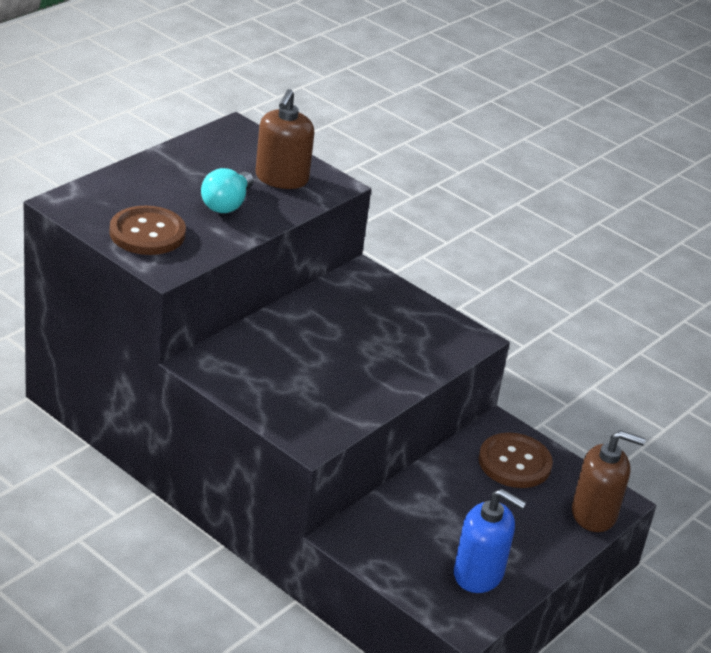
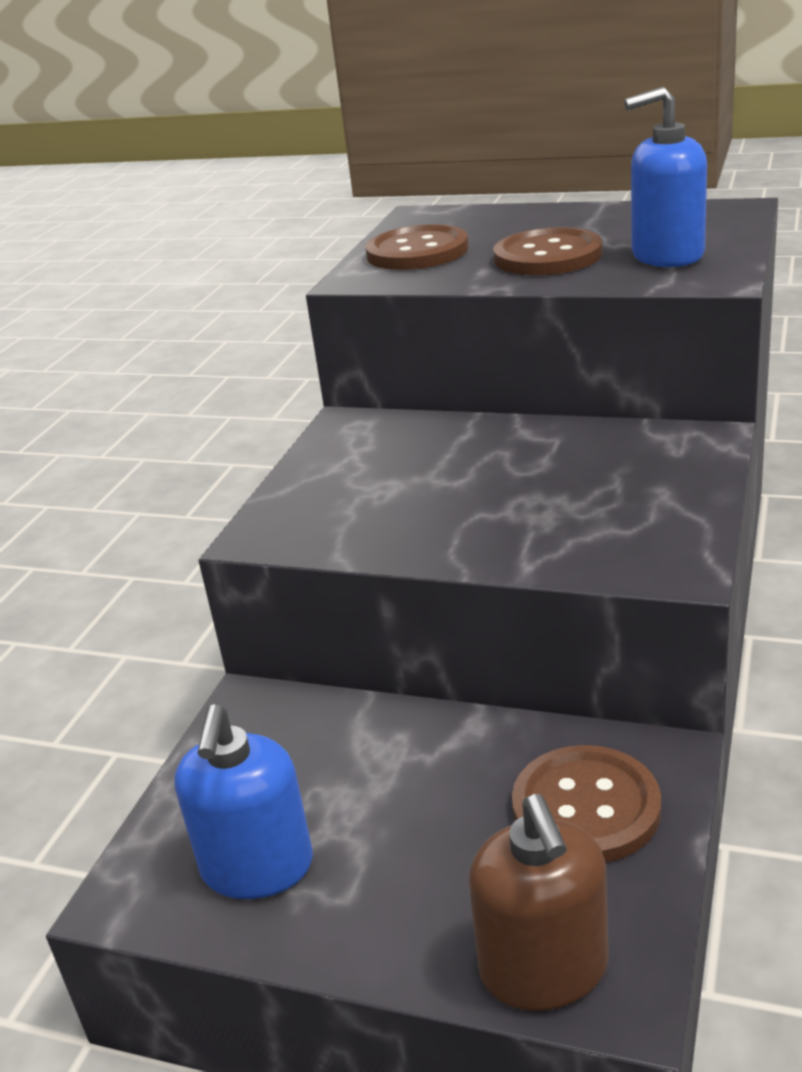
camera: 75 degrees right, 5 degrees down
(227, 204) = (547, 256): turquoise light bulb -> brown button
(281, 178) = (667, 255): brown soap dispenser -> blue soap dispenser

